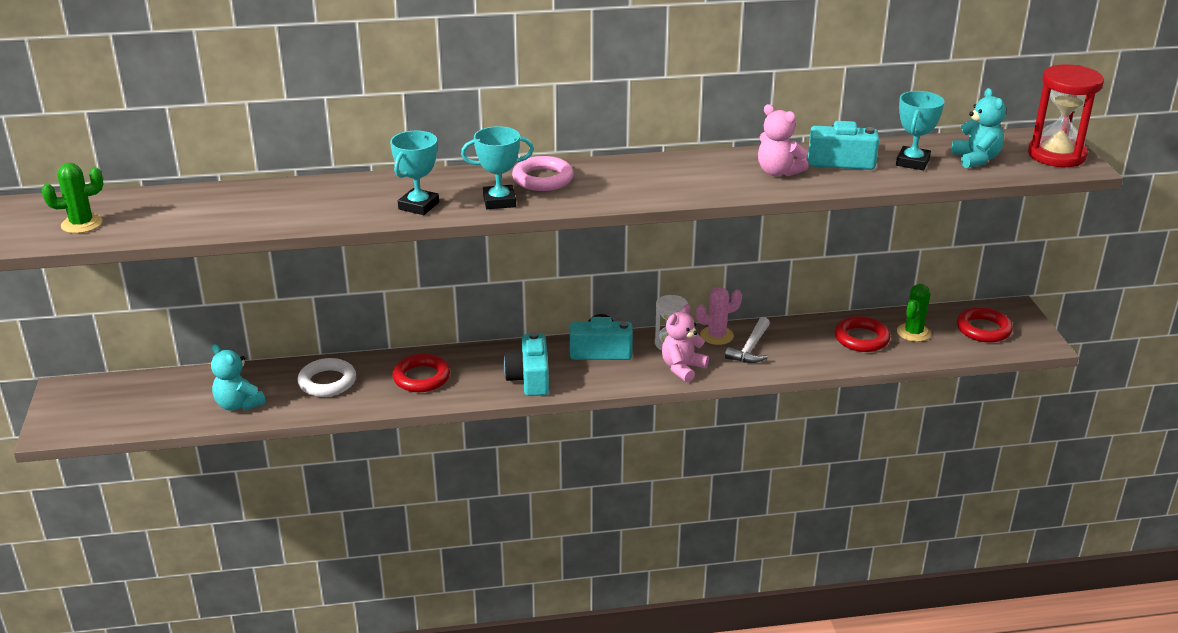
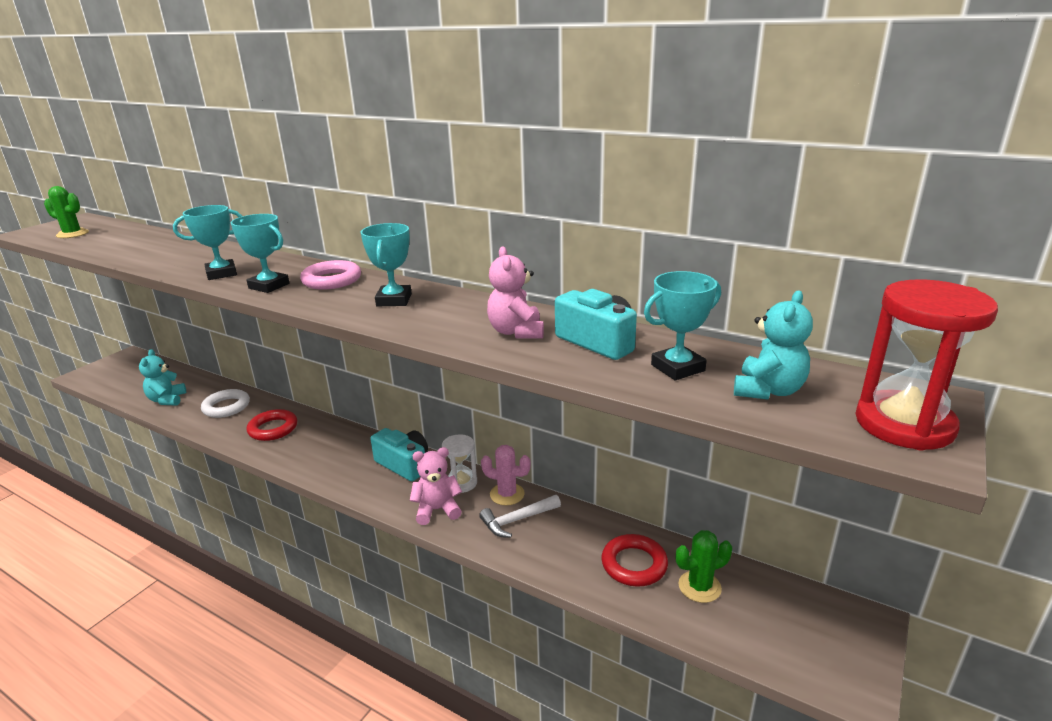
camera: 40 degrees right, 5 degrees down
(530, 378) = (327, 462): turquoise camera -> none
(638, 178) = (394, 300): none -> turquoise trophy
(983, 329) = (792, 627): red ring -> none

